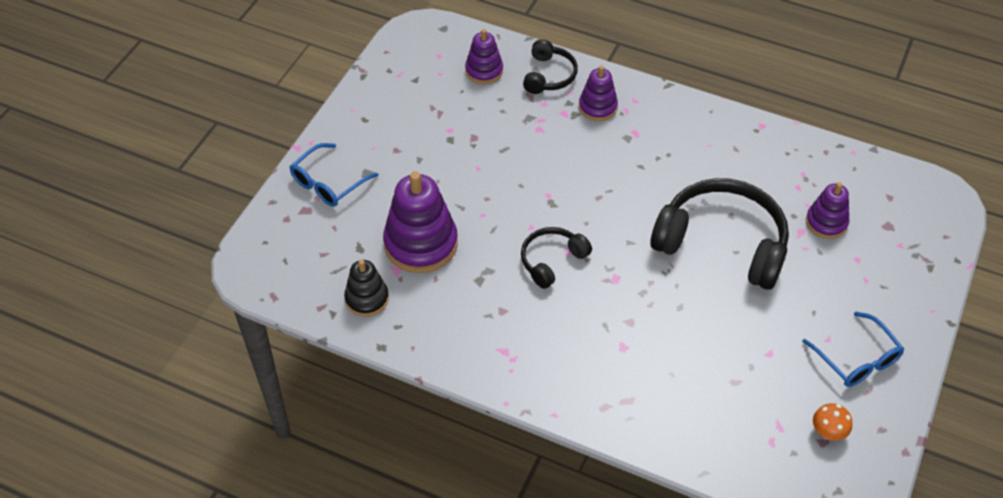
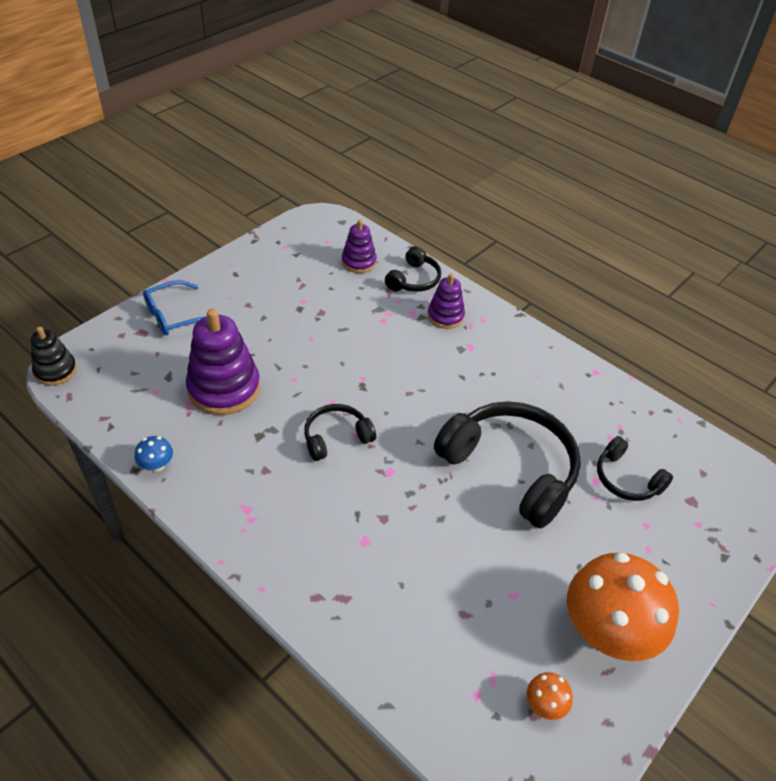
camera: 15 degrees right, 5 degrees down
(367, 299) = (148, 422): black stacking toy -> black stacking toy (55, 371)
(399, 336) = (157, 465): none -> blue mushroom
(826, 222) = (626, 479): purple stacking toy -> black headphones
(856, 359) = (607, 631): blue glasses -> orange mushroom

